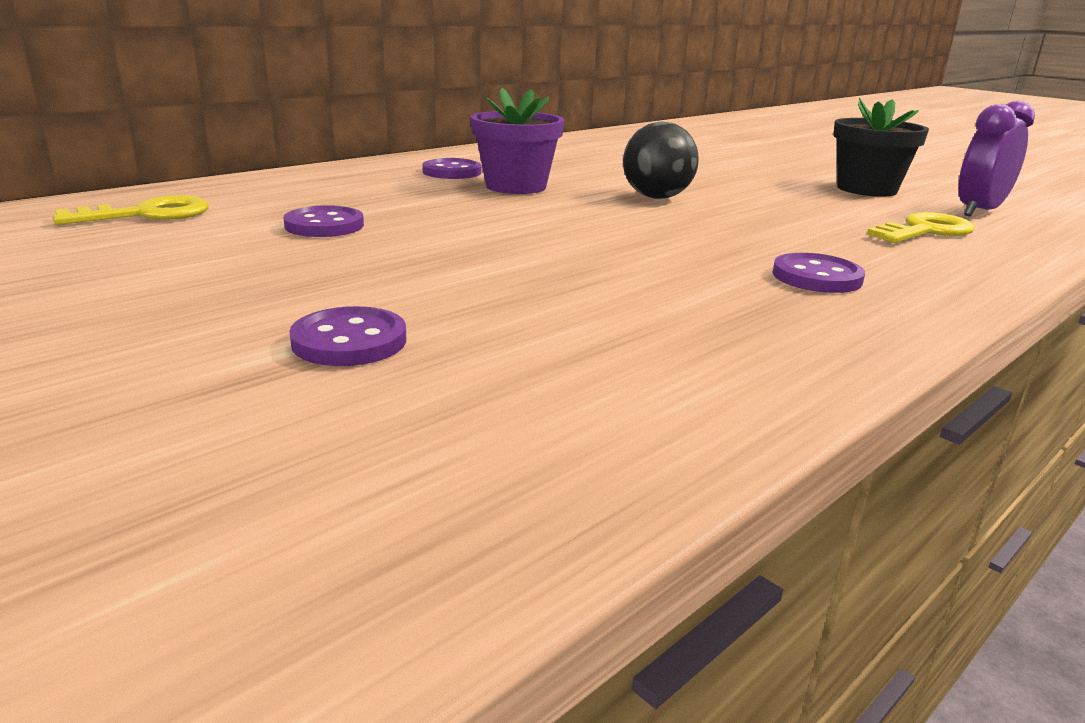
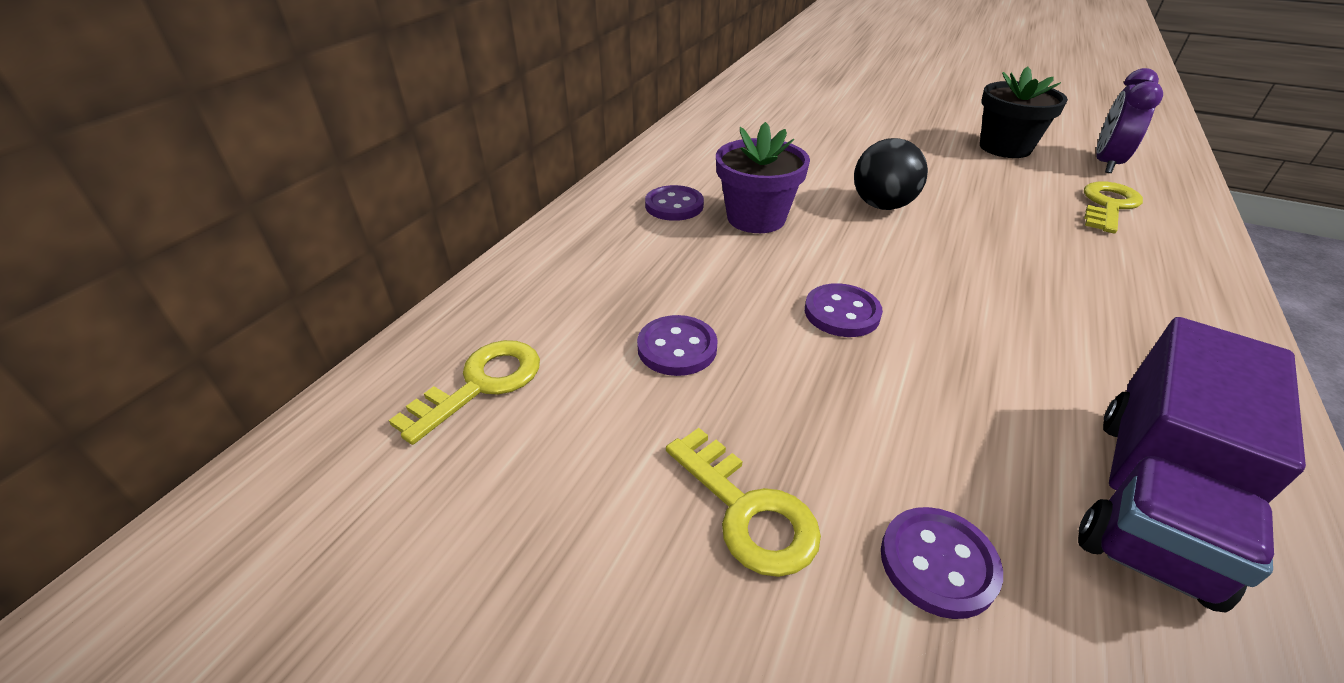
camera: 20 degrees left, 15 degrees up
(240, 292) = (747, 510): none -> yellow key
(622, 360) = (1152, 499): none -> purple truck
(816, 277) = (1123, 305): purple button -> purple button (842, 313)

